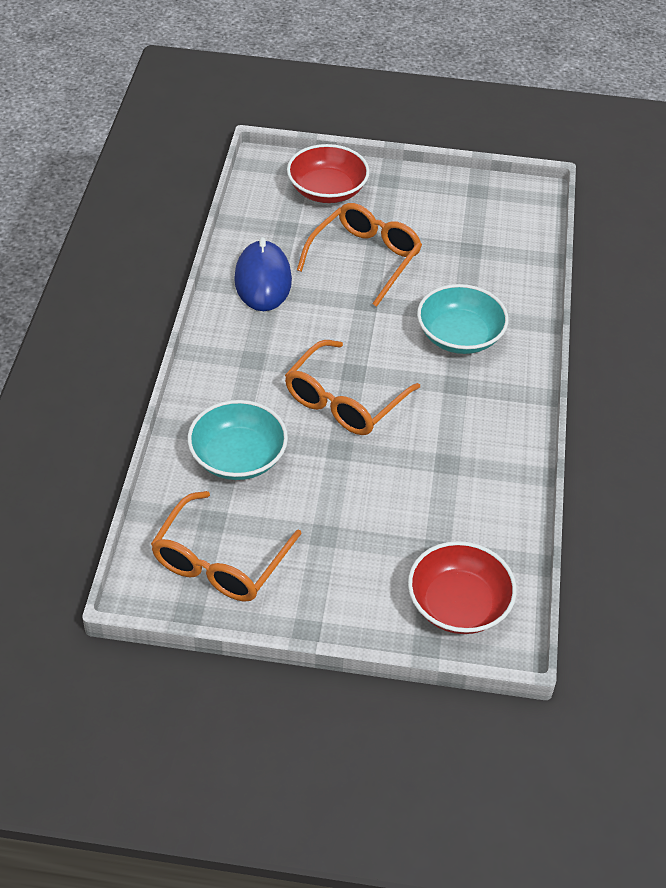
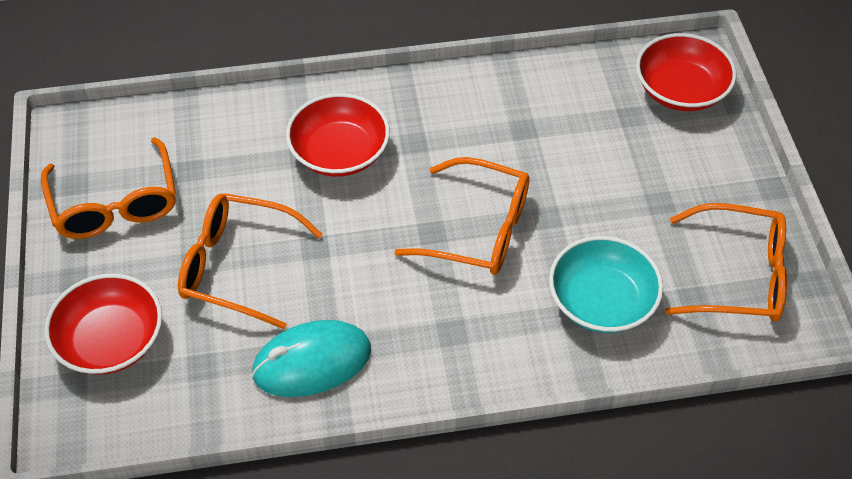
camera: 105 degrees left, 5 degrees up
(263, 280) = (312, 362): blue mouse -> turquoise mouse
(450, 207) = (115, 204): none -> orange glasses
(459, 336) = (339, 153): turquoise bowl -> red bowl

